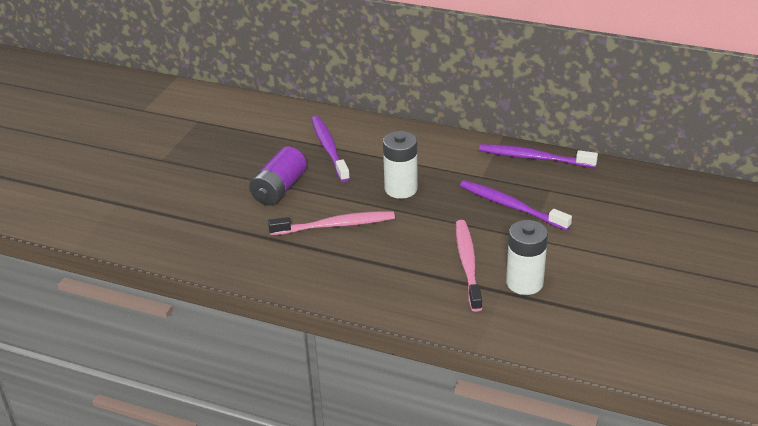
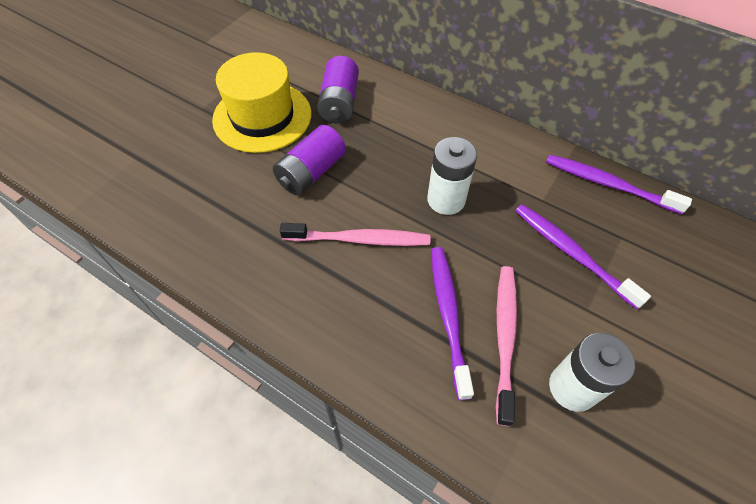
camera: 10 degrees right, 20 degrees up
(221, 157) = (262, 117): none -> yellow hat
(288, 137) = (339, 103): none -> purple battery
(329, 149) = (379, 127): purple toothbrush -> purple toothbrush (448, 316)

